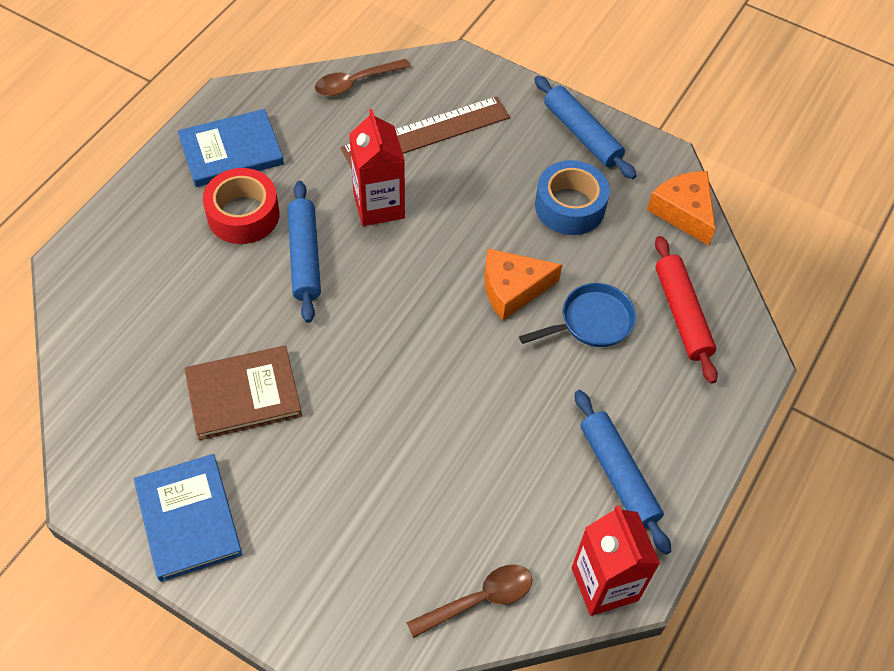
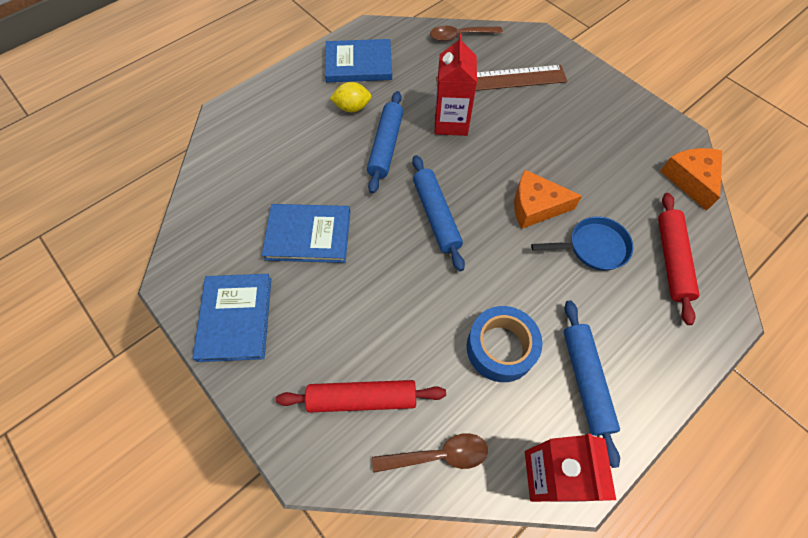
camera: 20 degrees right, 5 degrees up
(243, 215) = (352, 108): red tape -> yellow lemon
(244, 395) = (308, 235): brown book -> blue book
(374, 565) = (362, 398): none -> red rolling pin
(570, 206) = (597, 155): blue tape -> blue tape (500, 348)
(582, 134) = (620, 104): blue rolling pin -> blue rolling pin (436, 216)

